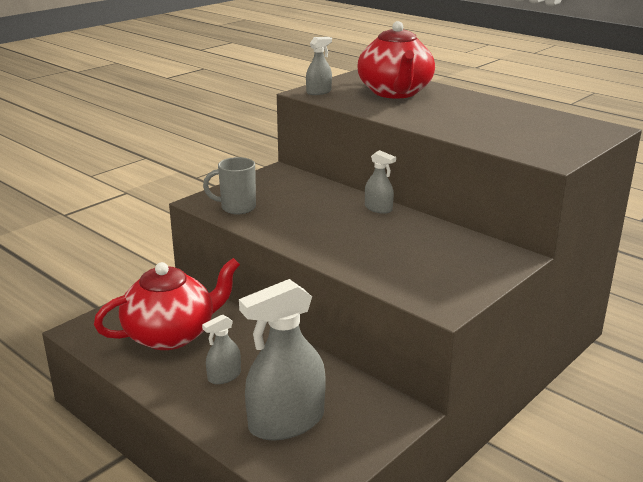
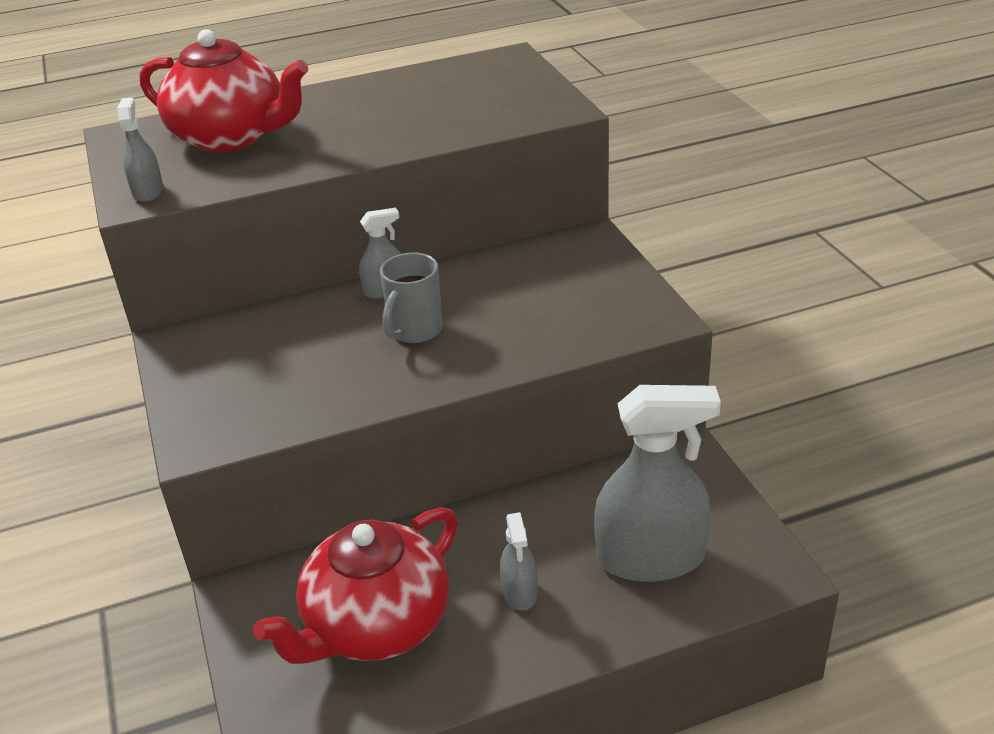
camera: 60 degrees left, 10 degrees up
(171, 334) = (376, 625): red teapot -> red teapot turned 135 degrees counterclockwise
(236, 208) = (256, 412): grey mug -> grey mug (415, 331)
(286, 422) = (650, 558): grey spray bottle -> grey spray bottle turned 90 degrees counterclockwise

